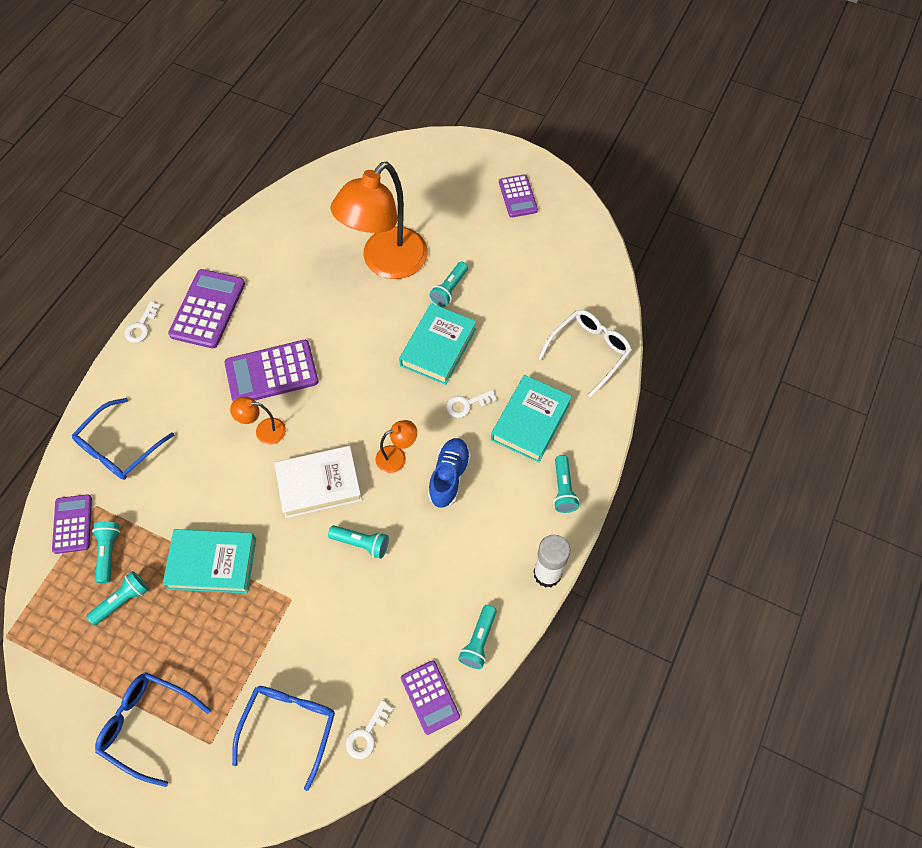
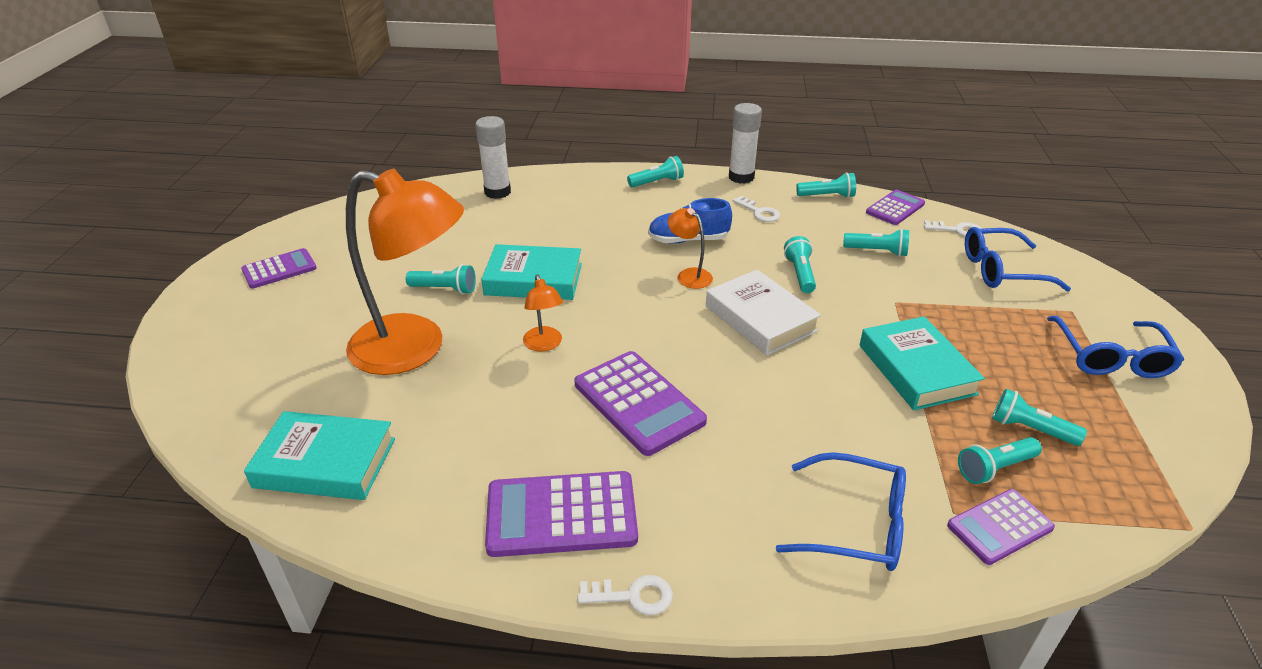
camera: 110 degrees left, 25 degrees down
(264, 431) = (726, 382): orange lamp -> orange lamp (544, 345)
(365, 630) = (877, 251): none -> turquoise flashlight
(467, 404) = (598, 246): white key -> white key (759, 212)
(530, 421) = (596, 209): turquoise book -> turquoise book (325, 463)
(589, 351) = (497, 192): white glasses -> white glue stick

